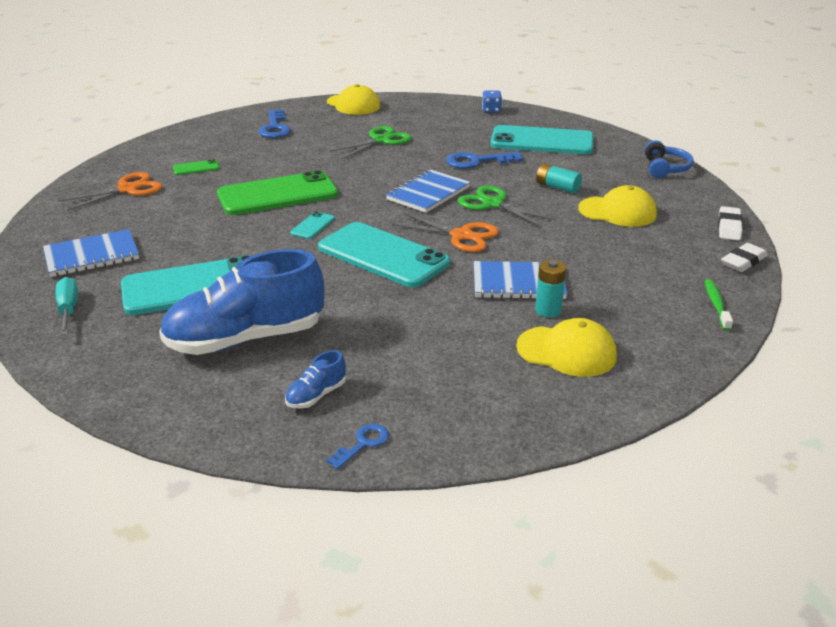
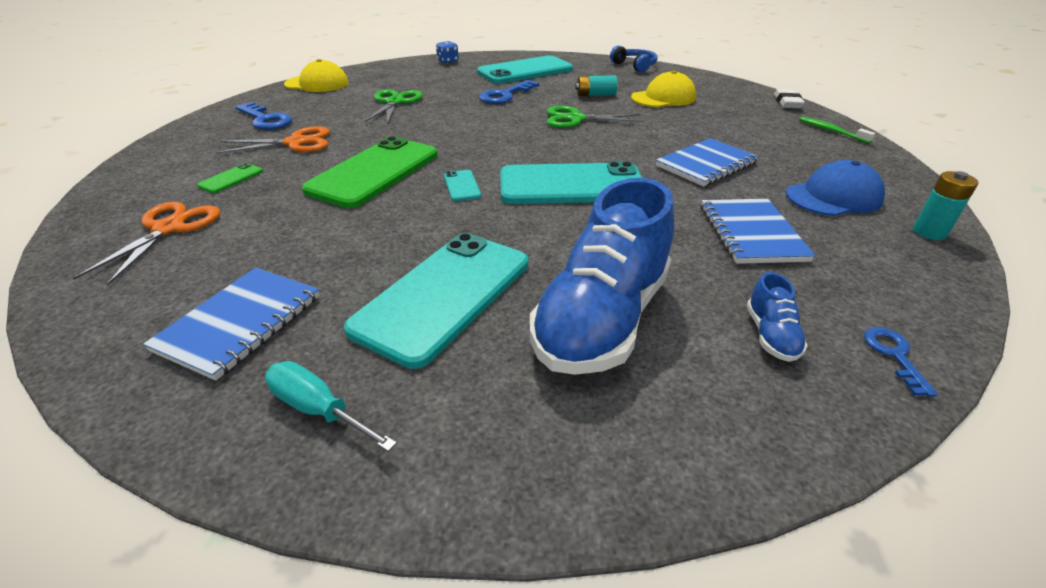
camera: 40 degrees left, 5 degrees up
(428, 193) = (513, 127): blue notebook -> blue notebook (751, 233)
(461, 236) = (599, 148): orange scissors -> orange scissors (295, 143)
(548, 310) = (763, 175): turquoise battery -> turquoise battery (929, 232)
(566, 351) = (833, 197): yellow cap -> blue cap
(729, 227) = (738, 87): white eraser -> none

